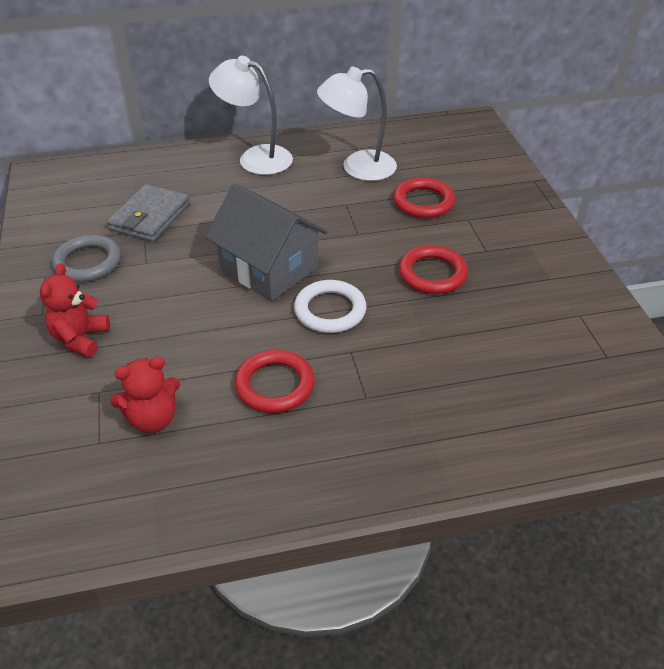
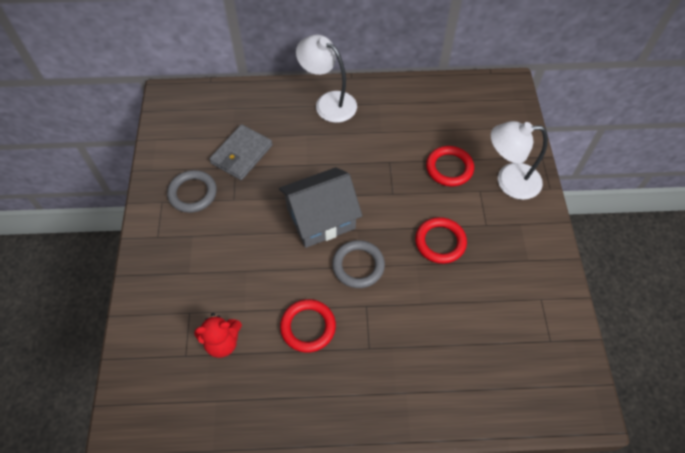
camera: 10 degrees right, 15 degrees up
(80, 339) = (181, 264): red teddy bear -> none
(269, 268) = (321, 218): grey house -> grey house turned 75 degrees counterclockwise
(330, 310) = (358, 266): white ring -> grey ring
(357, 167) = (405, 124): white lamp -> white lamp (509, 181)

